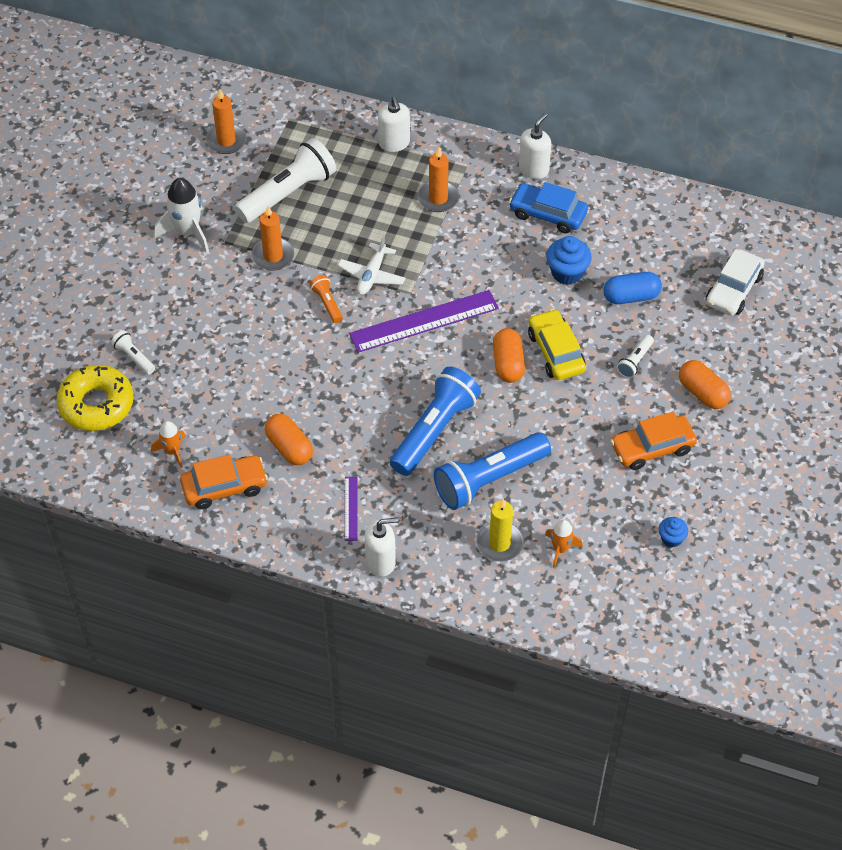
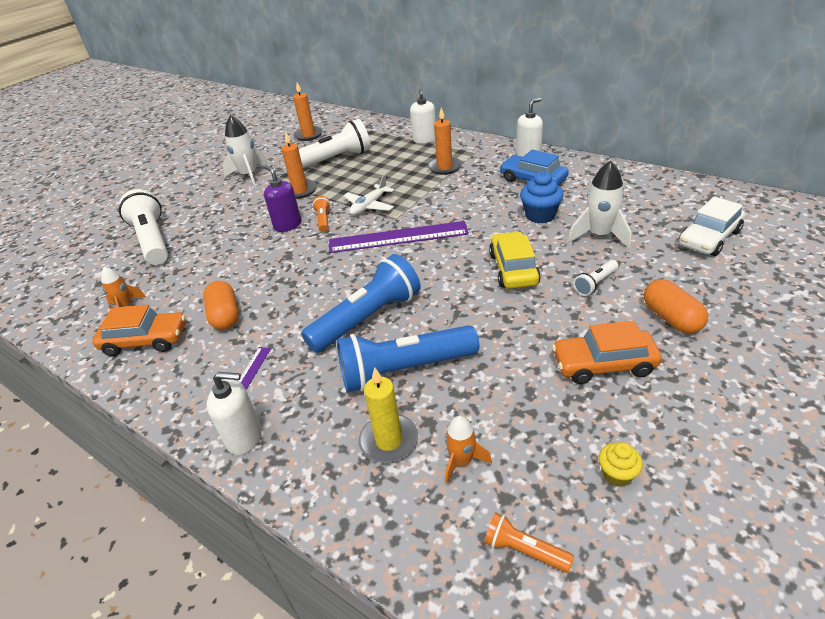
camera: 20 degrees right, 15 degrees down
(96, 404) = (98, 267): yellow donut -> none
(134, 357) = (152, 240): white flashlight -> white flashlight, size x2.20
(288, 316) = (287, 225): none -> purple soap dispenser
(508, 364) = (463, 273): orange capsule -> none
(618, 601) = (524, 550): none -> orange flashlight
(631, 296) = (599, 235): blue capsule -> white rocket
(671, 538) = (616, 474): blue cupcake -> yellow cupcake

